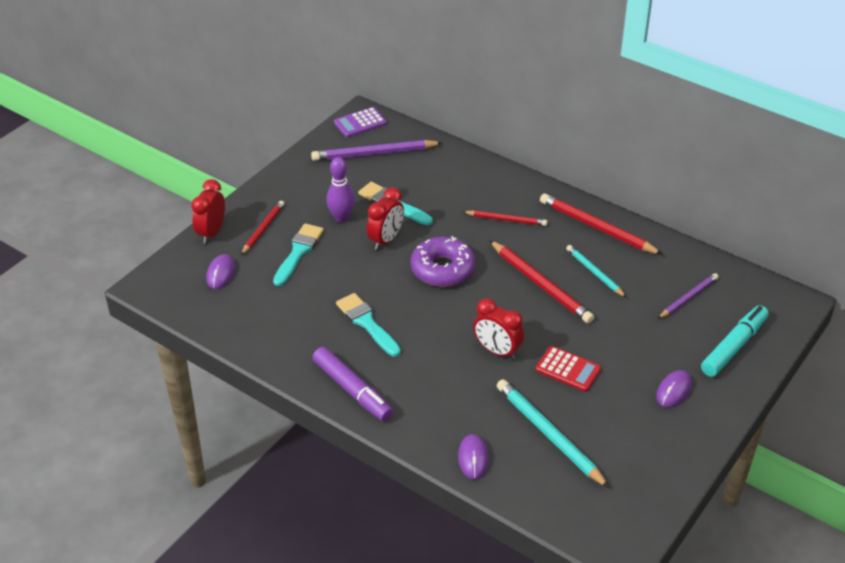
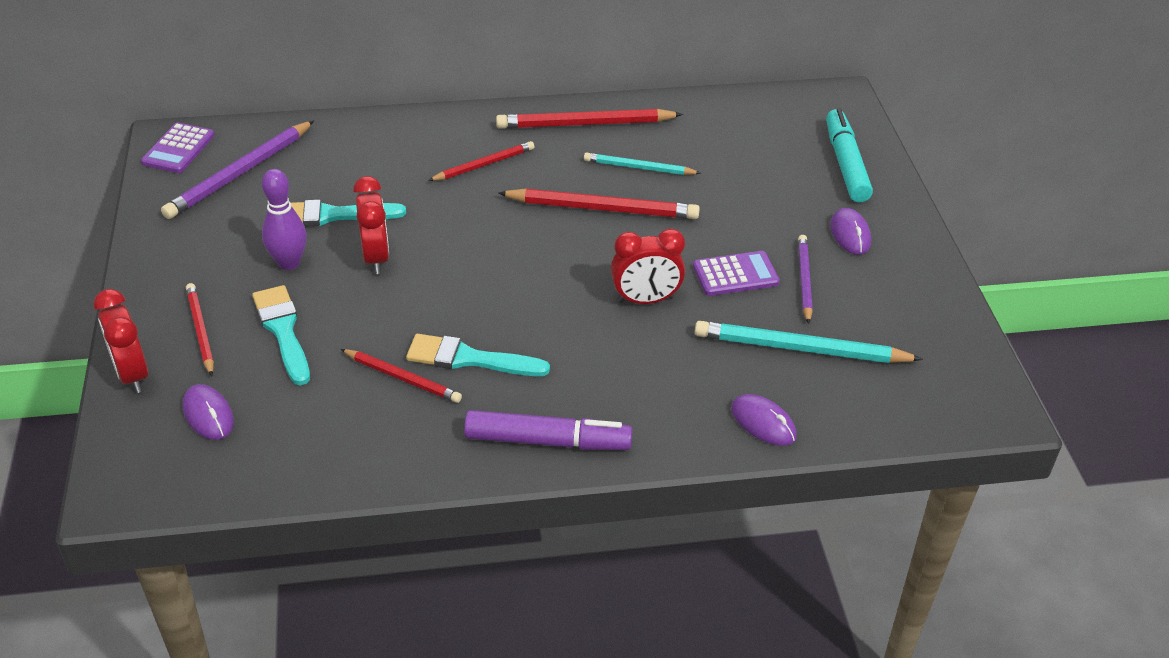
camera: 45 degrees left, 0 degrees up
(324, 312) = (402, 378): none -> red pencil
(442, 269) = (480, 252): purple donut -> none
(568, 369) = (735, 275): red calculator -> purple calculator
(688, 298) = (752, 143): purple pencil -> purple pencil (804, 280)

